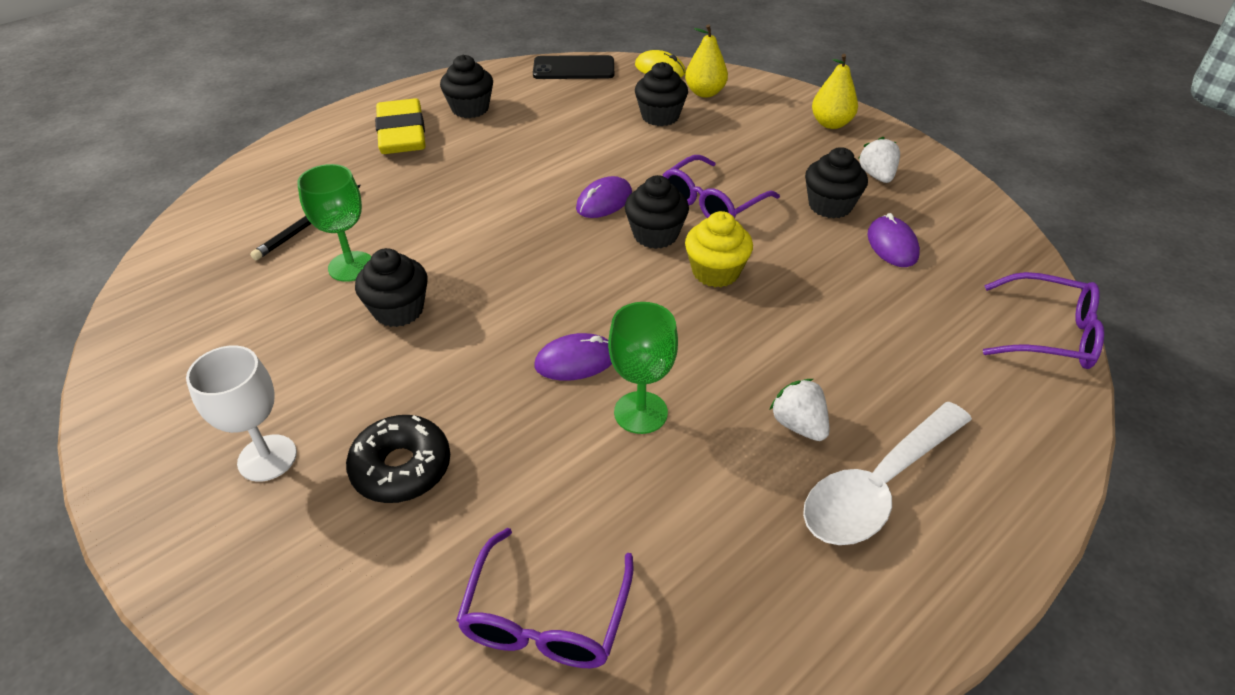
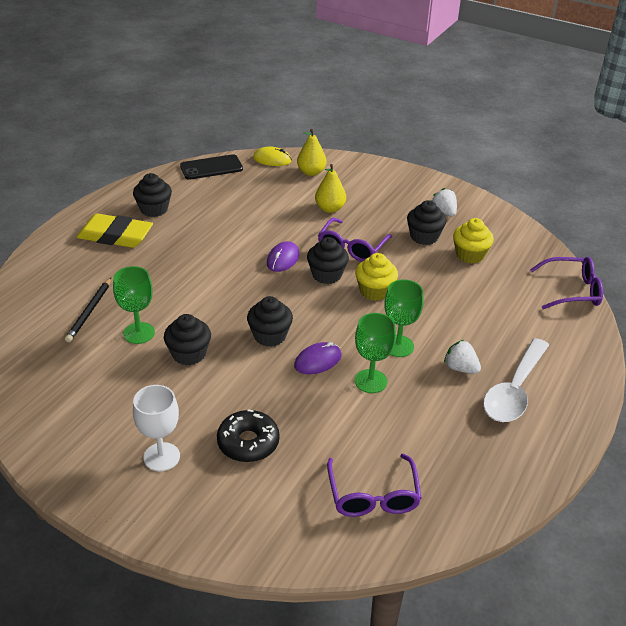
camera: 20 degrees left, 5 degrees down
(402, 133) = (115, 236): yellow eraser -> yellow eraser turned 45 degrees counterclockwise
(660, 116) = (289, 194): black cupcake -> black cupcake (270, 336)
(712, 365) = (398, 346): none -> green goblet
(831, 124) = (402, 182): yellow pear -> yellow pear (330, 208)
(892, 245) = (470, 255): purple mouse -> yellow cupcake

